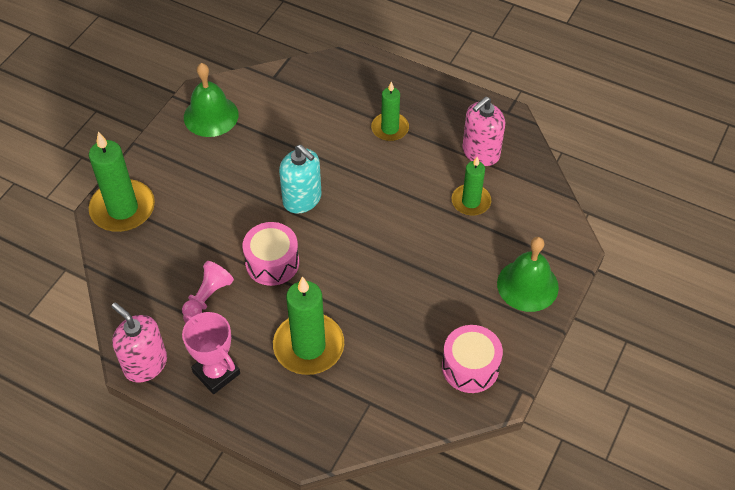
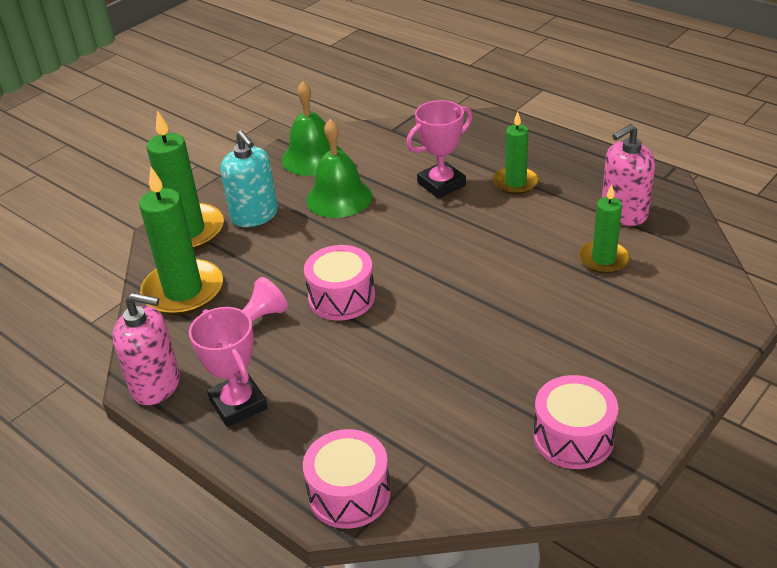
camera: 15 degrees right, 15 degrees down
(145, 364) = (156, 385): pink soap dispenser -> pink soap dispenser turned 135 degrees clockwise
(302, 199) = (394, 239): turquoise soap dispenser -> turquoise soap dispenser (254, 215)
(308, 346) = (362, 389): green candle -> green candle (183, 291)
(319, 436) = (349, 494): none -> pink drum
(328, 136) = (441, 184): none -> pink trophy
(527, 285) = (667, 353): green bell -> green bell (339, 197)

